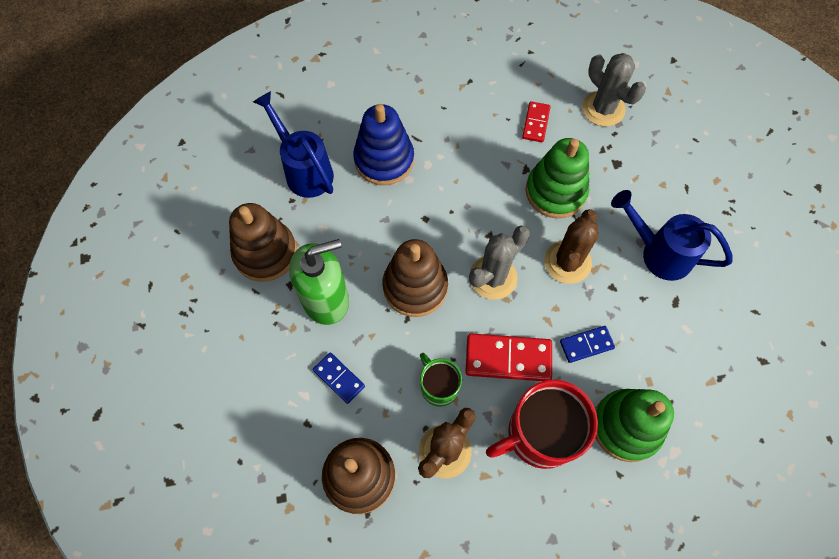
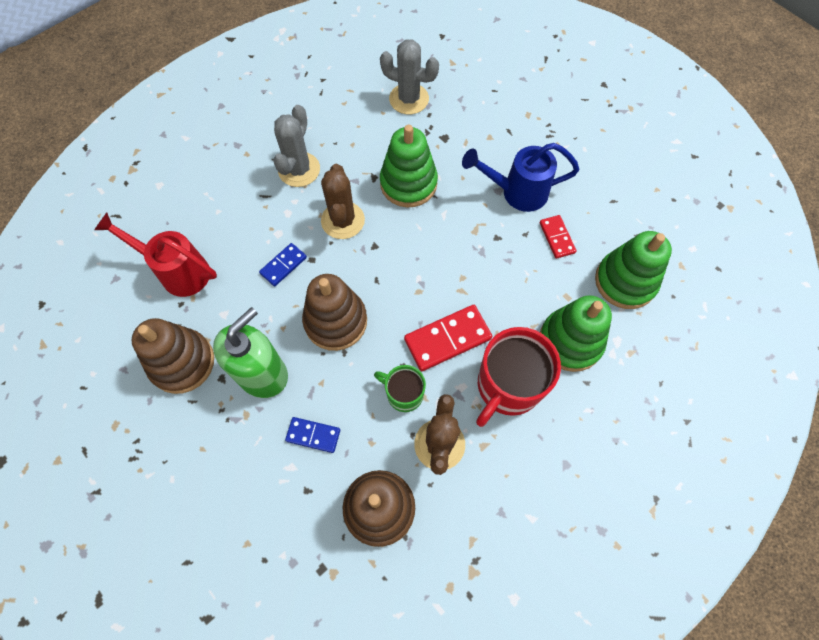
camera: 30 degrees left, 0 degrees up
(304, 169) = (177, 271): blue watering can -> red watering can
(384, 160) = (246, 227): blue stacking toy -> none
(493, 277) = (397, 279): grey cactus -> grey cactus (299, 170)
(536, 123) = (360, 135): red domino -> red domino (557, 238)
(567, 262) = (450, 235): brown cactus -> brown cactus (343, 220)
(586, 344) = (503, 294): blue domino -> blue domino (283, 265)
(719, 398) = (625, 281): none -> green stacking toy

